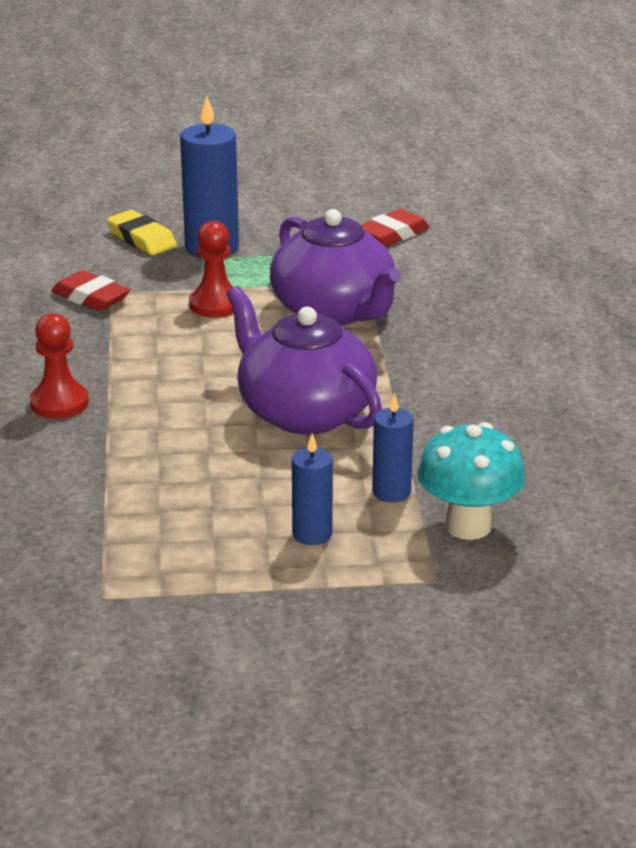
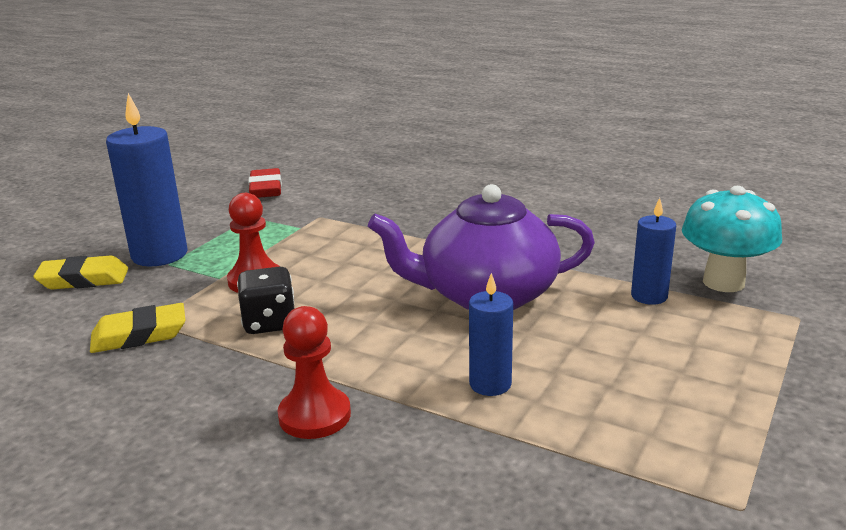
camera: 55 degrees left, 5 degrees down
(91, 297) = (139, 335): red eraser -> yellow eraser
(158, 338) = (269, 323): none -> black dice
(312, 534) = (691, 349): blue candle -> blue candle (490, 384)
(334, 311) = (343, 238): purple teapot -> none

